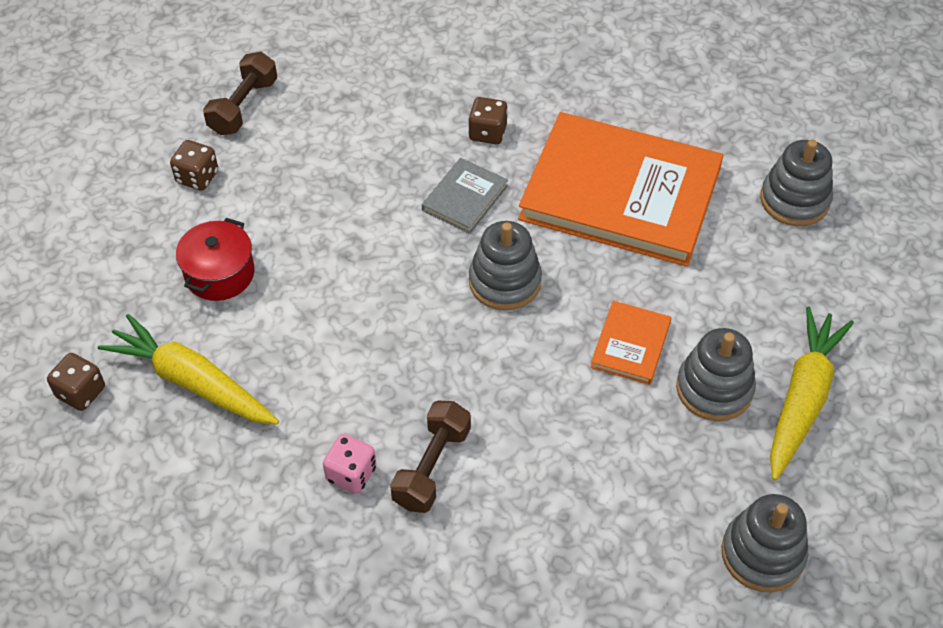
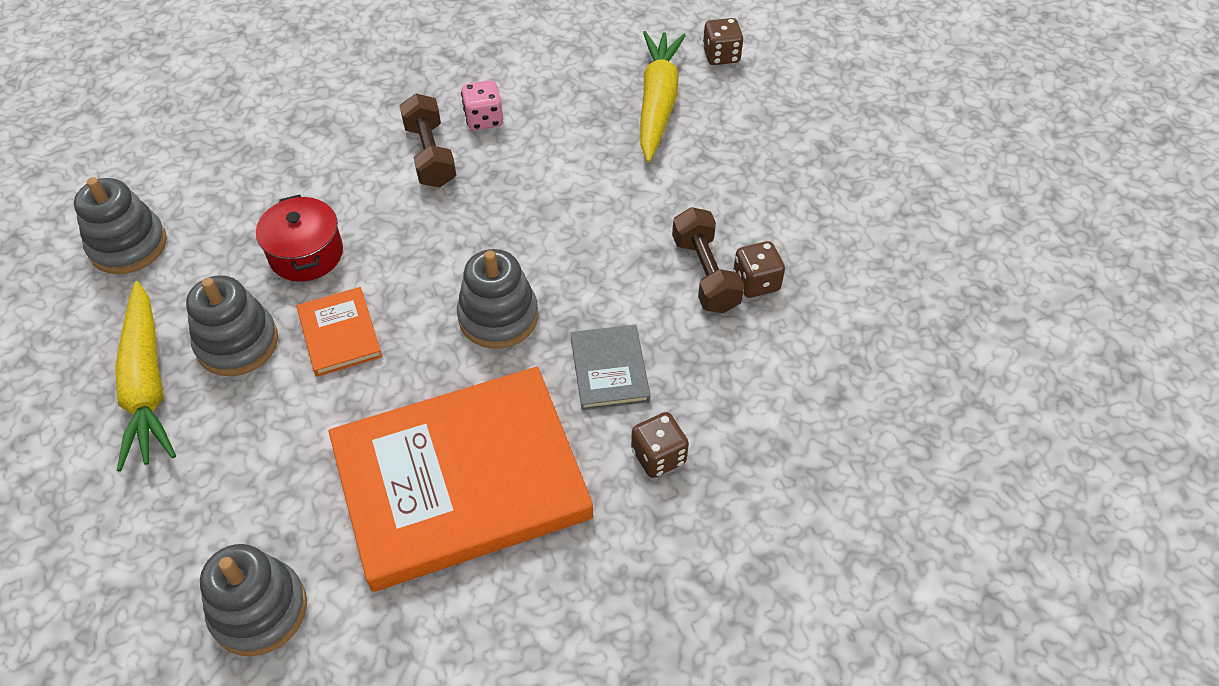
camera: 140 degrees right, 0 degrees up
(192, 382) = (657, 103): yellow carrot -> yellow carrot turned 75 degrees counterclockwise
(197, 177) = (854, 231): brown dice -> brown dice (756, 282)
(219, 274) = (733, 175): red pot -> red pot (306, 254)
(243, 106) = (909, 318): brown dumbbell -> brown dumbbell (705, 274)

